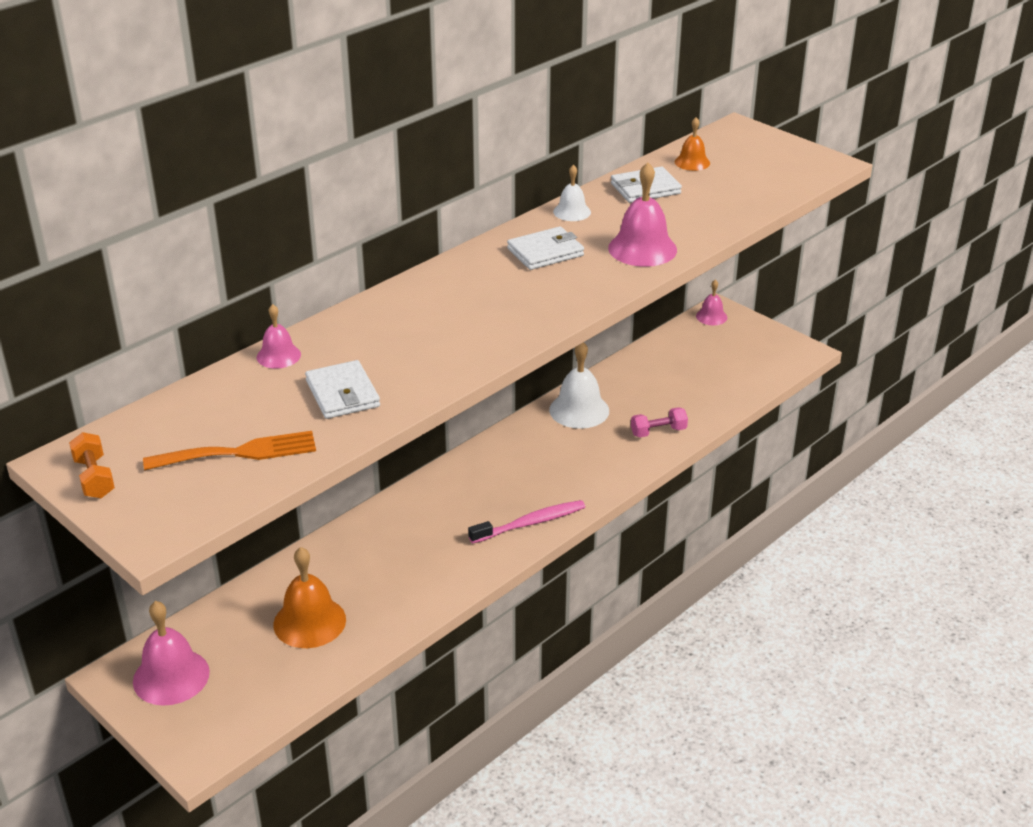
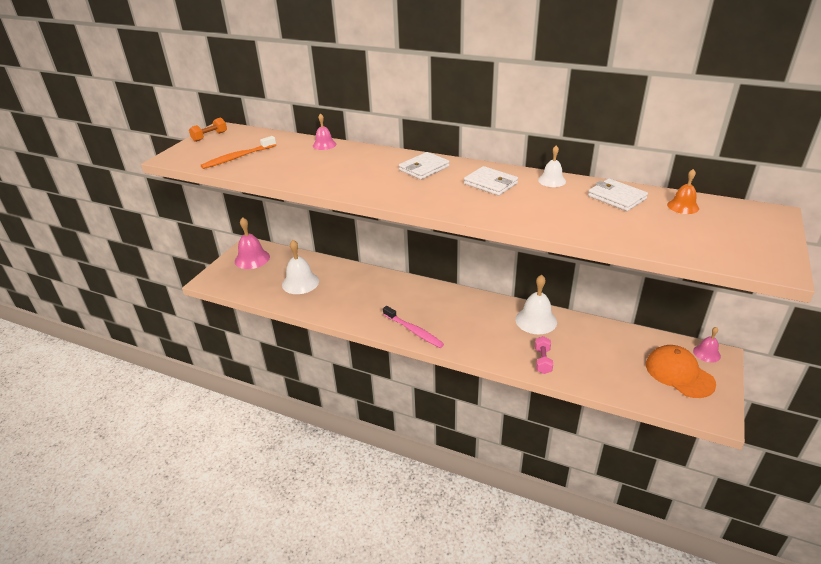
camera: 70 degrees right, 0 degrees up
(240, 452) = (238, 157): orange fork -> orange toothbrush
(309, 622) = (300, 283): orange bell -> white bell
(342, 394) = (298, 166): white wallet -> white wallet (424, 168)
(642, 249) = (529, 213): pink bell -> none
(658, 432) = (542, 361): pink dumbbell -> pink dumbbell turned 45 degrees clockwise
(732, 347) = (679, 374): none -> orange cap

